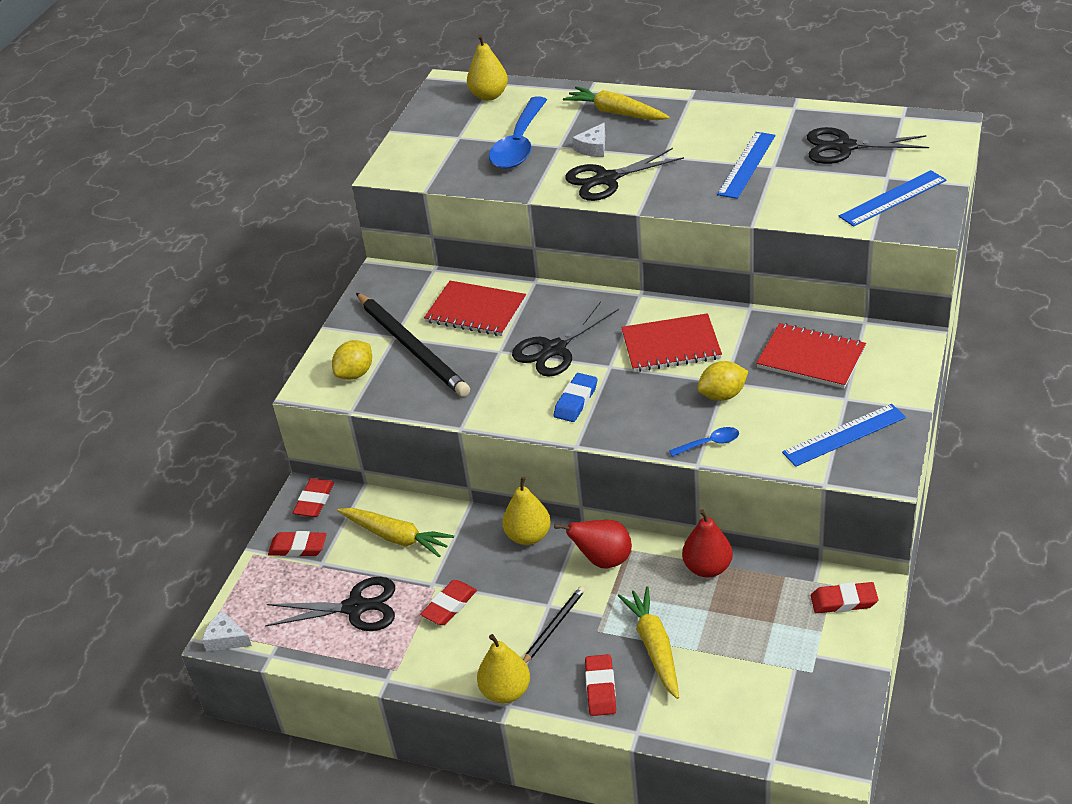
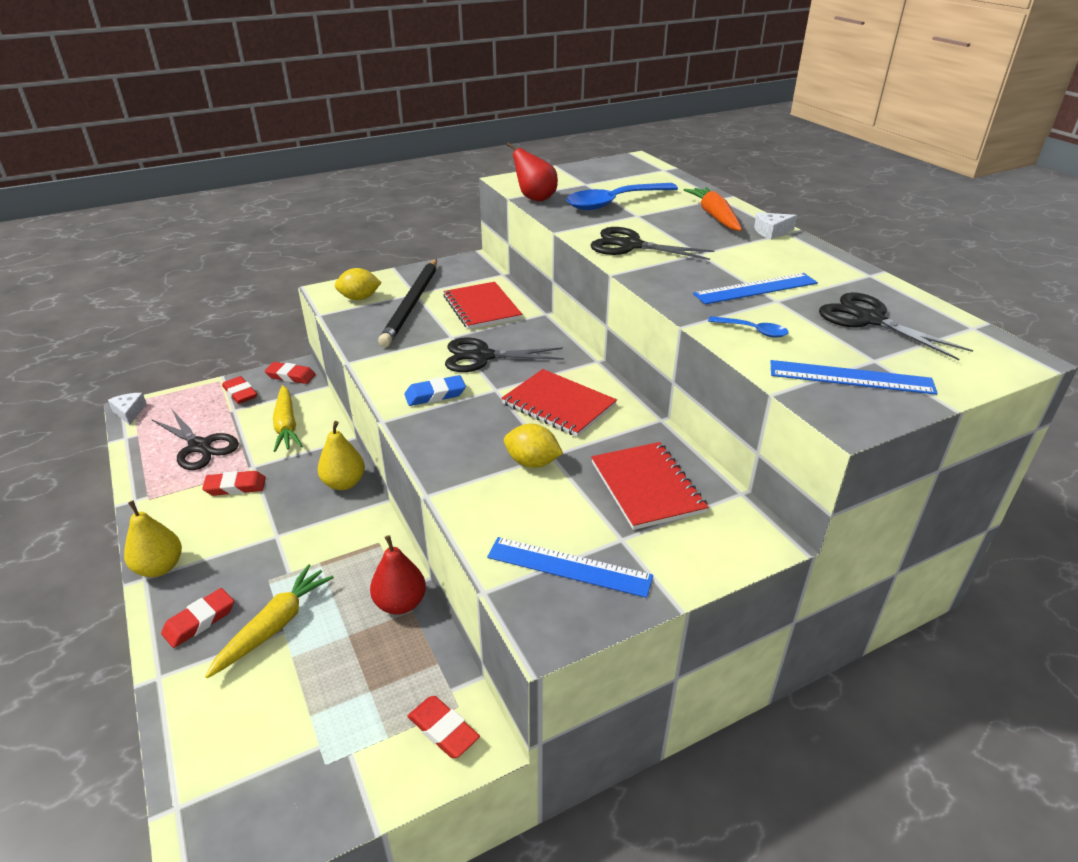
camera: 40 degrees right, 5 degrees down
(314, 501) = (291, 376): red eraser -> red eraser turned 45 degrees clockwise
(489, 95) = (647, 174): yellow pear -> none
(553, 627) = (254, 552): black pencil -> none
(593, 148) = (658, 226): white cheese -> white cheese (771, 232)
(603, 560) = (353, 536): red pear -> red pear (535, 198)
(615, 113) = (714, 216): yellow carrot -> orange carrot
(709, 443) = (461, 488): blue spoon -> blue spoon (753, 331)

